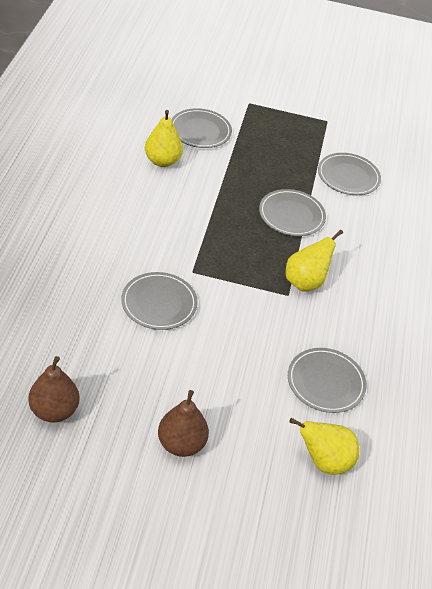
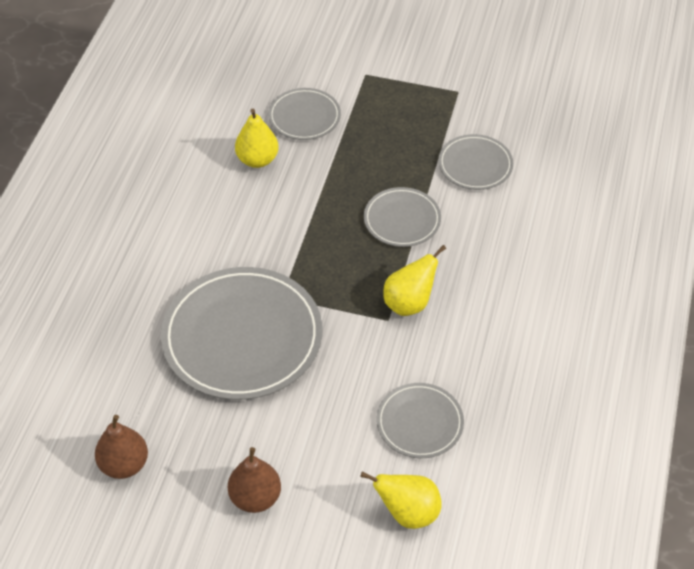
camera: 10 degrees right, 5 degrees up
(159, 303) = (242, 337): grey plate -> grey plate, size x1.93

